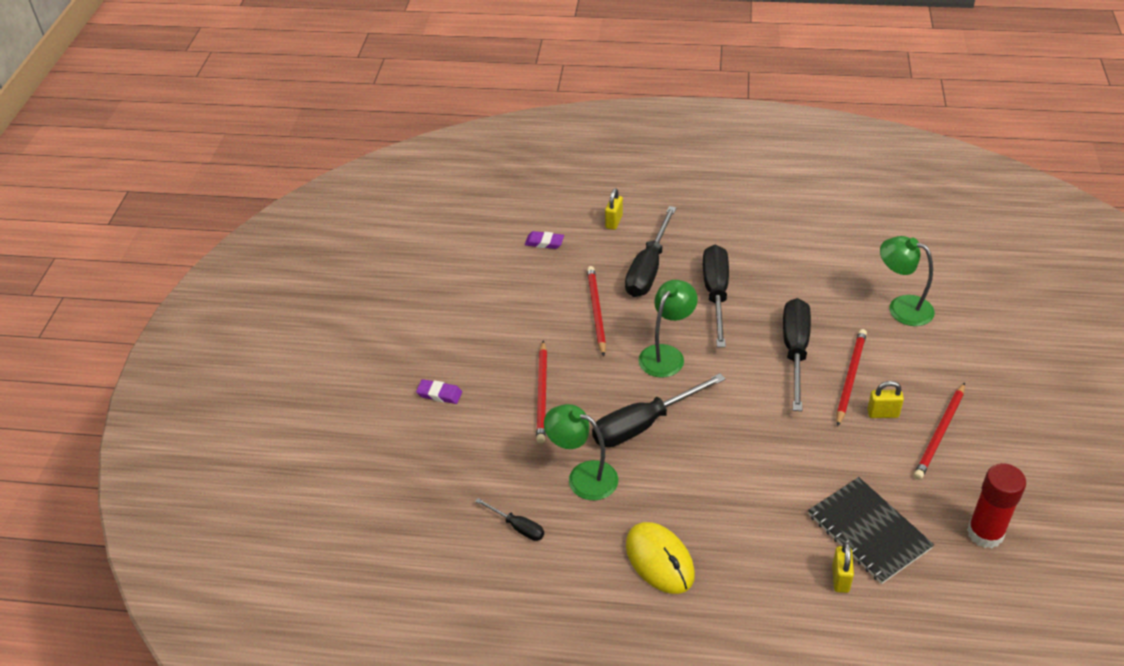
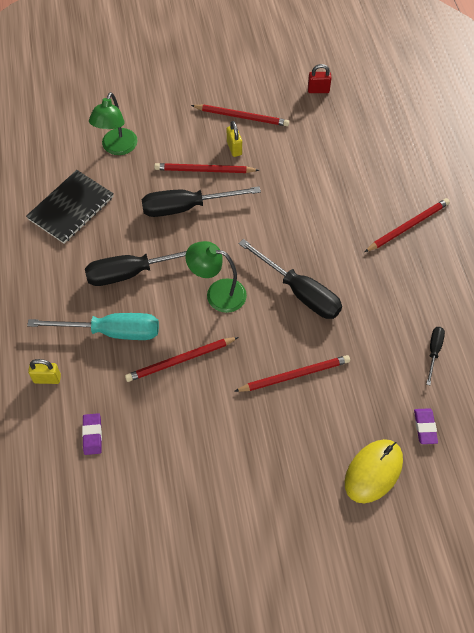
camera: 110 degrees left, 15 degrees up
(439, 394) = (325, 461): purple eraser -> purple eraser (425, 427)
(583, 477) = (368, 320): green lamp -> none
(648, 269) = (111, 332): black screwdriver -> turquoise screwdriver
(659, 560) = (419, 254): yellow mouse -> yellow mouse (373, 472)
(707, 563) = (408, 226): none -> red pencil
(840, 578) = (386, 155): yellow padlock -> none
(869, 531) = (342, 145): black notebook -> black notebook (71, 208)
(985, 533) = (318, 90): red glue stick -> red padlock

